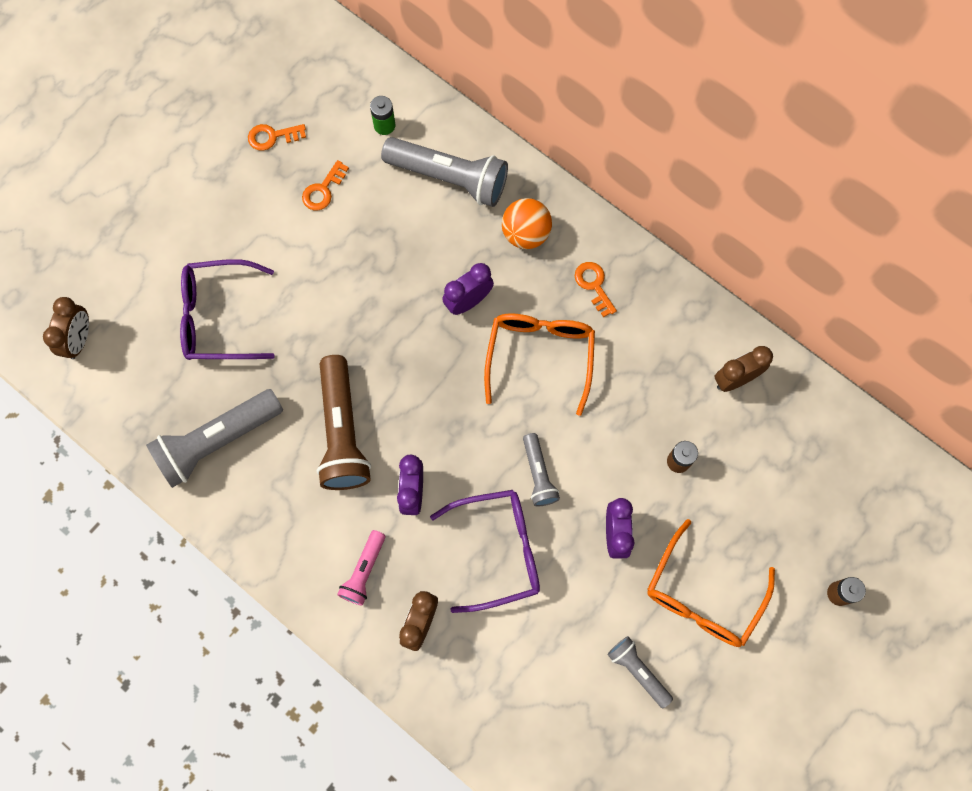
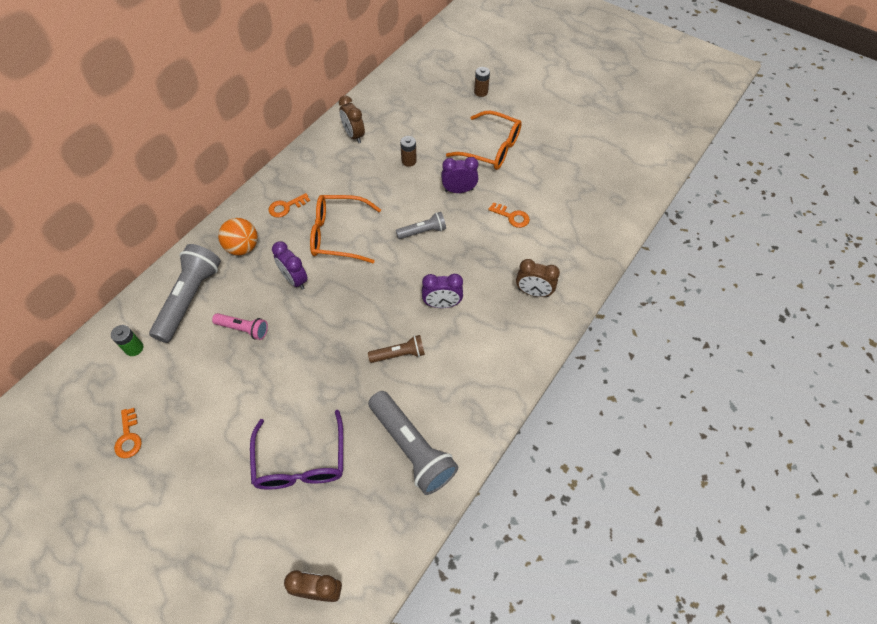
camera: 95 degrees left, 15 degrees down
(323, 190) = (188, 389): orange key -> orange key (512, 216)
(342, 432) = (399, 354): brown flashlight -> brown flashlight, size x0.54
(364, 571) = (503, 330): pink flashlight -> pink flashlight (243, 329)
(498, 550) = (477, 251): purple glasses -> none
(638, 671) = (542, 177): grey flashlight -> none

